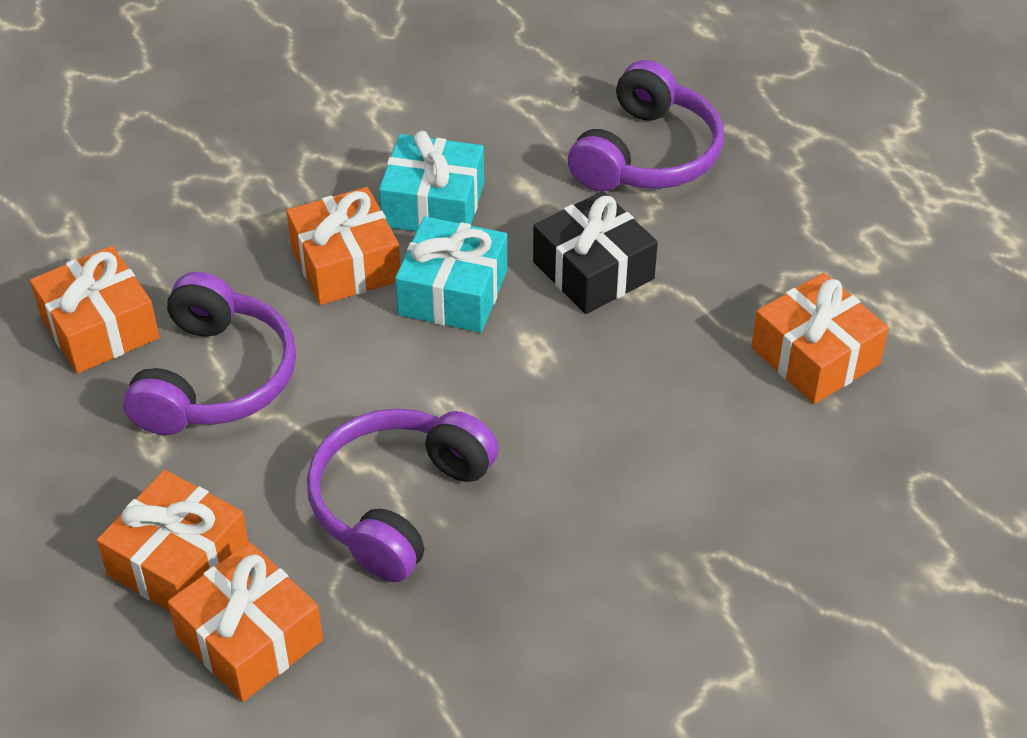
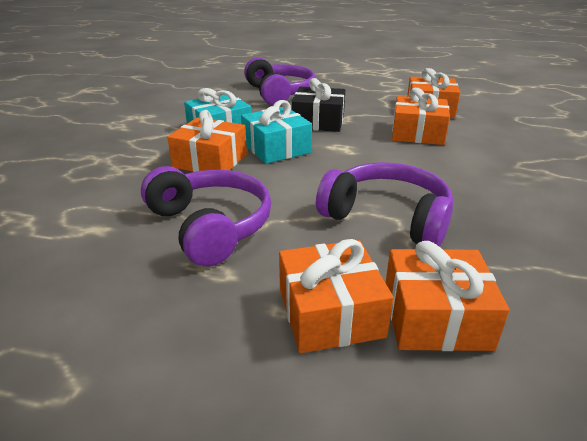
camera: 45 degrees left, 15 degrees down
(100, 327) = (98, 244): orange gift -> orange gift (417, 133)
(397, 503) = (387, 217): purple headphones -> purple headphones turned 135 degrees clockwise

